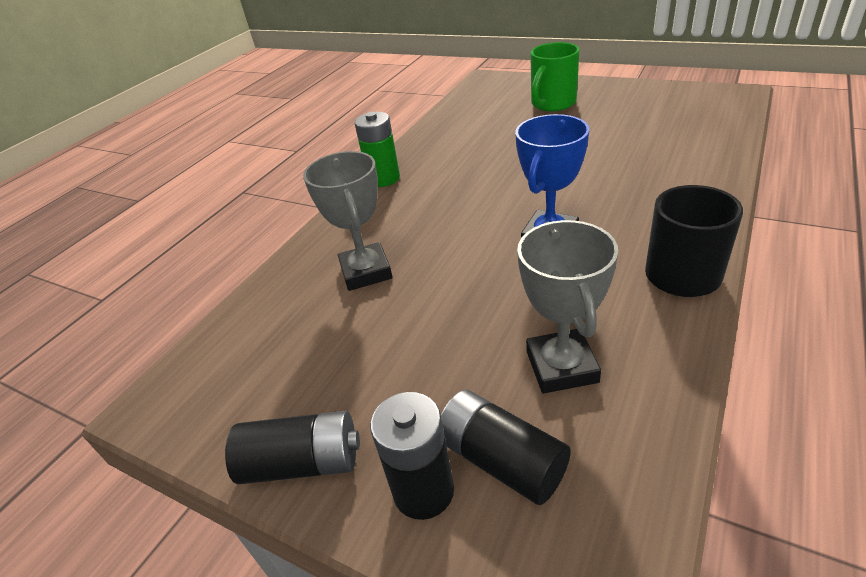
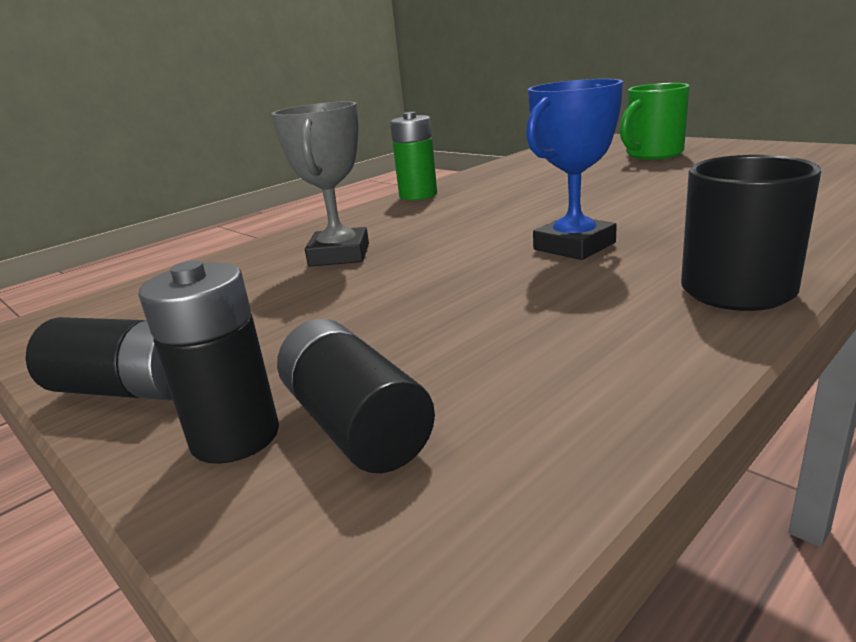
camera: 15 degrees right, 15 degrees down
(561, 366) = (505, 352): grey trophy -> none

